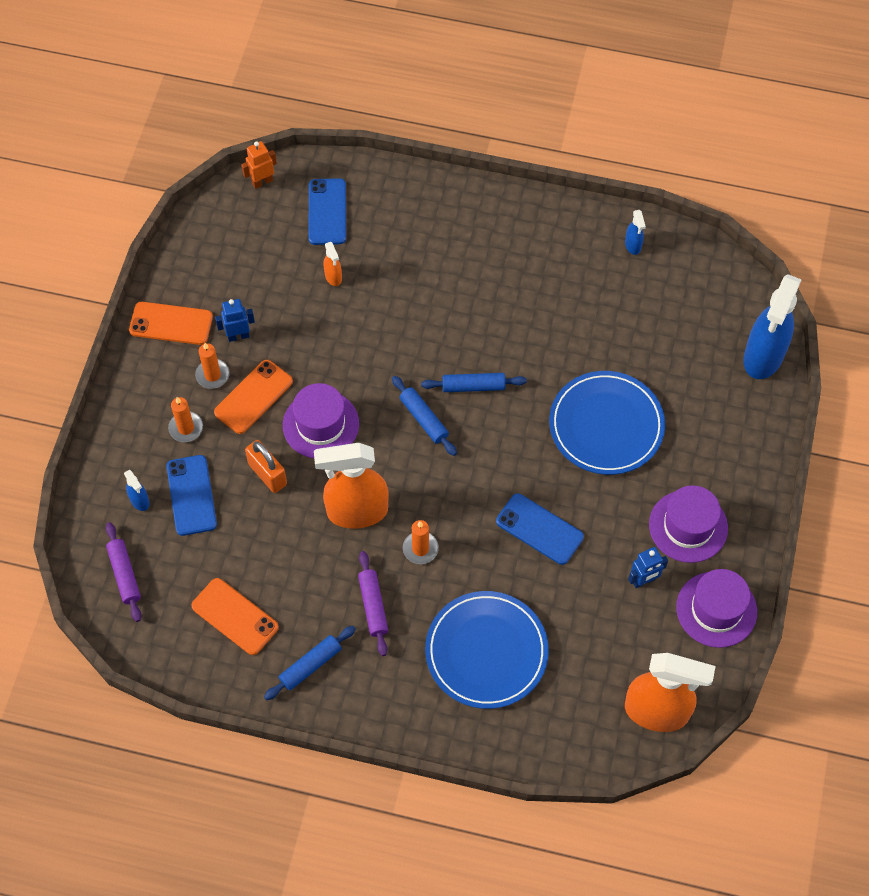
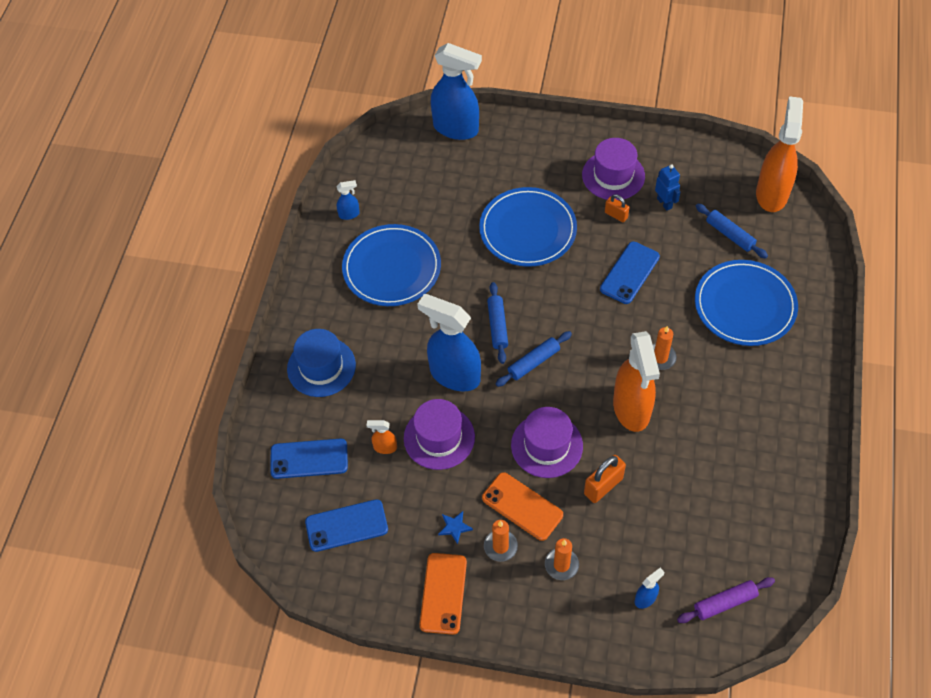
camera: 90 degrees left, 5 degrees down
(191, 495) = (633, 551): blue phone -> blue phone (346, 526)
(235, 616) = (749, 500): orange phone -> none
(238, 336) = (454, 527): blue robot -> blue star
(262, 182) = (270, 523): orange robot -> none
(310, 665) = (783, 434): blue rolling pin -> blue rolling pin (730, 235)
(333, 277) = (385, 447): orange spray bottle -> orange spray bottle turned 150 degrees counterclockwise
(373, 606) = (719, 390): purple rolling pin -> none
(414, 342) = (454, 375): none -> blue spray bottle
(433, 221) = (321, 367): none -> blue hat
(556, 286) = (392, 268): none -> blue plate
(626, 523) = (616, 215): none -> orange padlock
(716, 609) = (681, 158): purple hat -> purple hat (439, 437)

